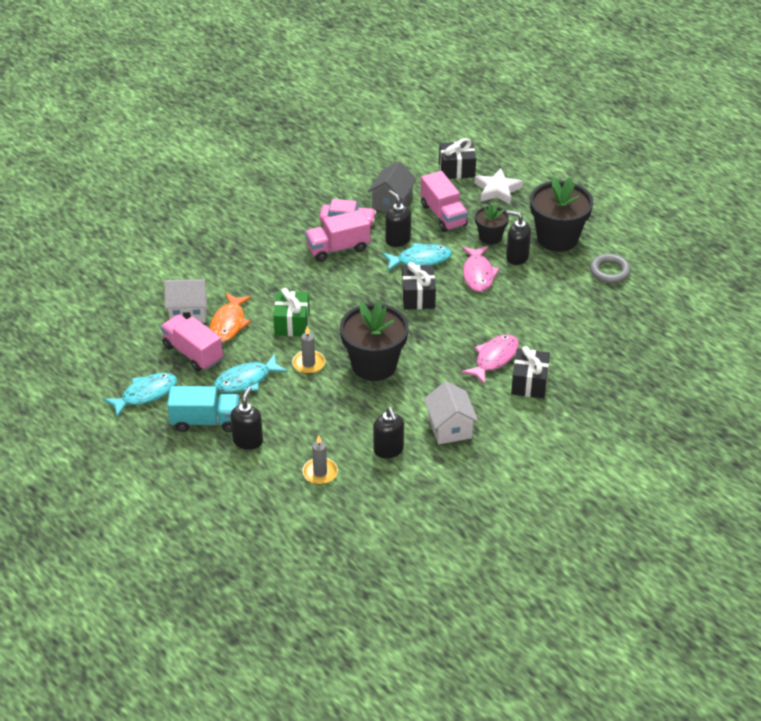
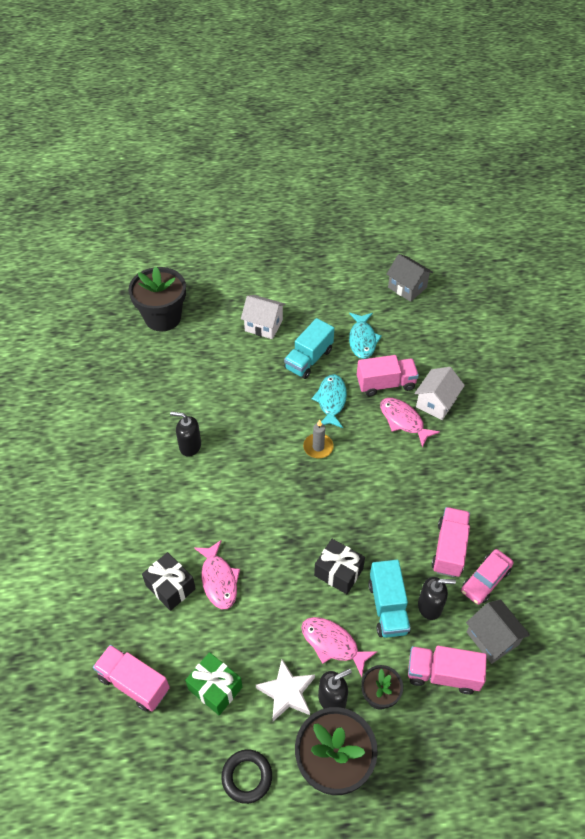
camera: 125 degrees right, 10 degrees up
(37, 394) = (407, 287): none -> grey house
(229, 323) = (403, 421): orange fish -> pink fish
(248, 441) = (270, 372): black soap dispenser -> none
(292, 323) = (373, 461): green gift -> green gift (215, 688)
(320, 473) = (206, 396): grey candle -> none
(374, 365) = (282, 489): black flower pot -> black flower pot (163, 317)
(420, 259) = (388, 607): turquoise fish -> turquoise truck
(450, 428) = (175, 497): white house -> white house (263, 325)
(456, 169) = (515, 744): black gift -> none
(497, 190) = (453, 762): white star -> white star (287, 692)
(609, 271) = (247, 777): grey ring -> black ring
(618, 359) = (134, 683): none -> pink truck

